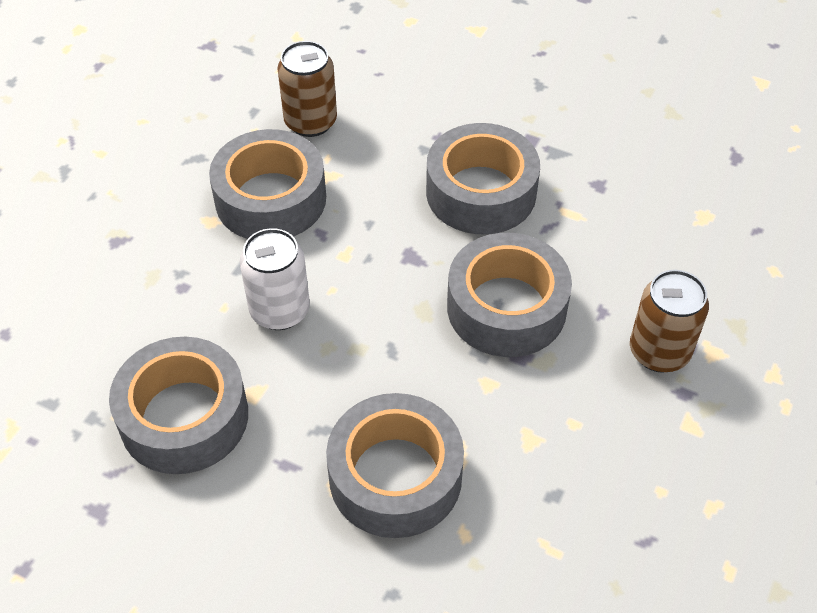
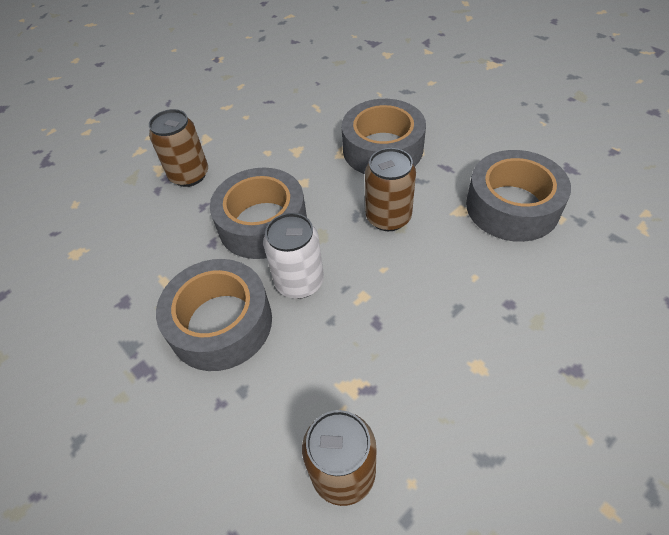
camera: 155 degrees left, 0 degrees up
(270, 199) = (413, 375): grey tape -> none
(280, 310) = (429, 262): white can -> white can (299, 282)
(347, 357) = (388, 217): none -> brown can

